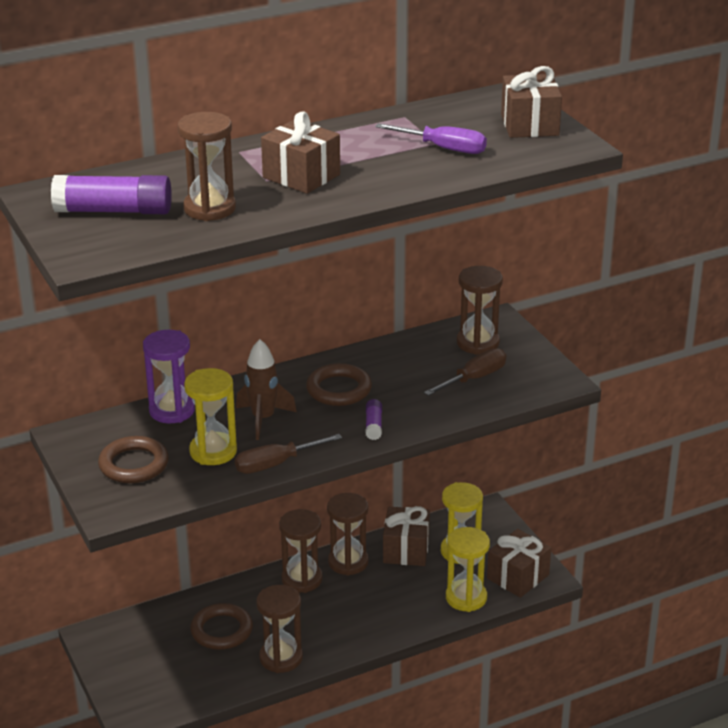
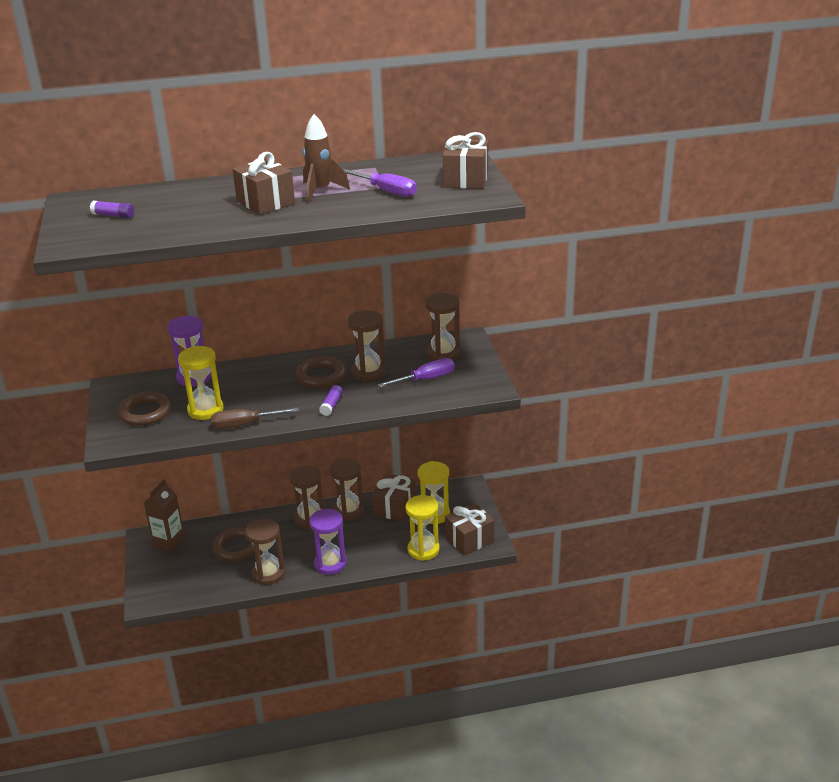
camera: 15 degrees right, 0 degrees up
(114, 211) = (113, 215): purple glue stick -> purple glue stick, size x0.49
(127, 637) = (169, 542): none -> brown carton
(209, 208) = (181, 219): brown hourglass -> brown hourglass (368, 372)
(263, 419) = (254, 391): brown rocket -> brown rocket (320, 191)
(355, 633) = (330, 564): none -> purple hourglass
(474, 379) = (425, 379): brown screwdriver -> purple screwdriver

